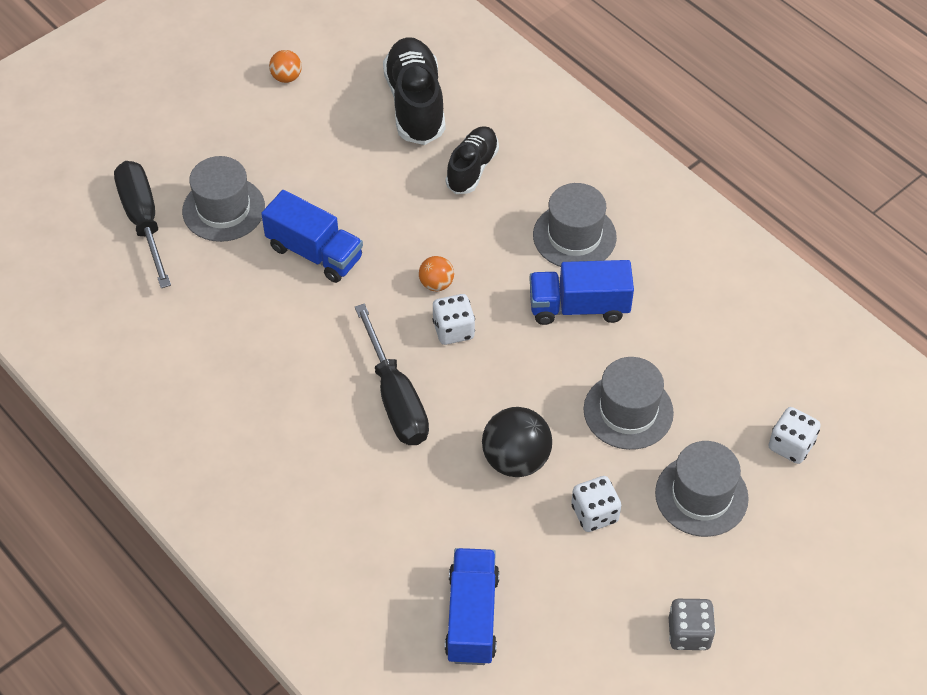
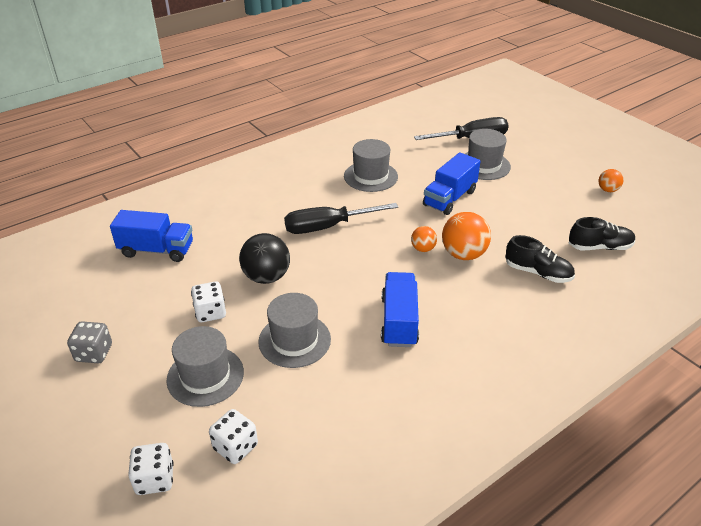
camera: 95 degrees right, 15 degrees down
(415, 104) = (599, 247): black shoe -> black shoe, size x0.64
(444, 240) = (463, 254): none -> orange ball
(453, 330) = (381, 254): white dice -> white dice (155, 479)
(574, 236) = (472, 325): grey hat -> grey hat (370, 176)

